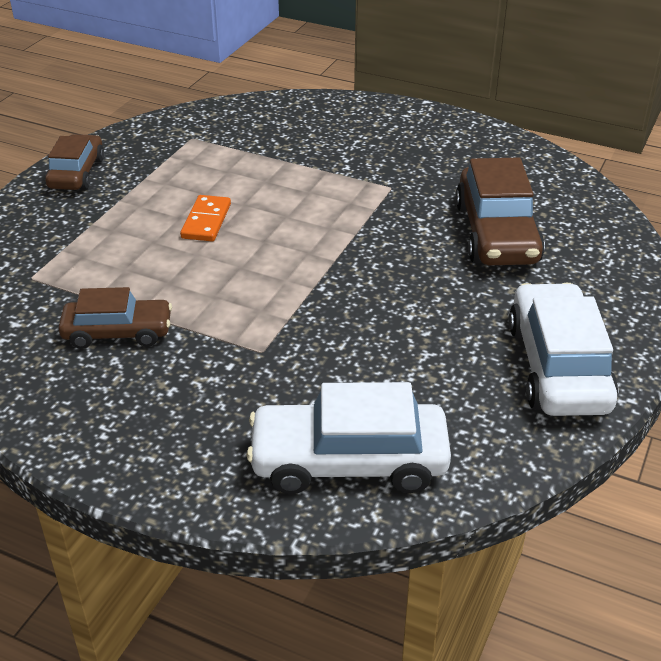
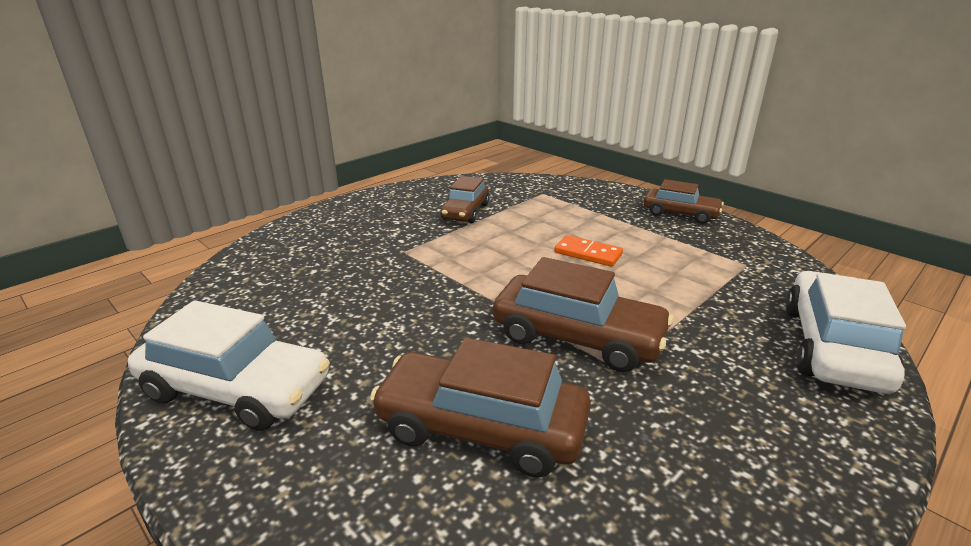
camera: 110 degrees right, 10 degrees down
(349, 461) = (270, 263): white car -> white car (832, 347)
(363, 209) = (577, 337): none -> brown car

